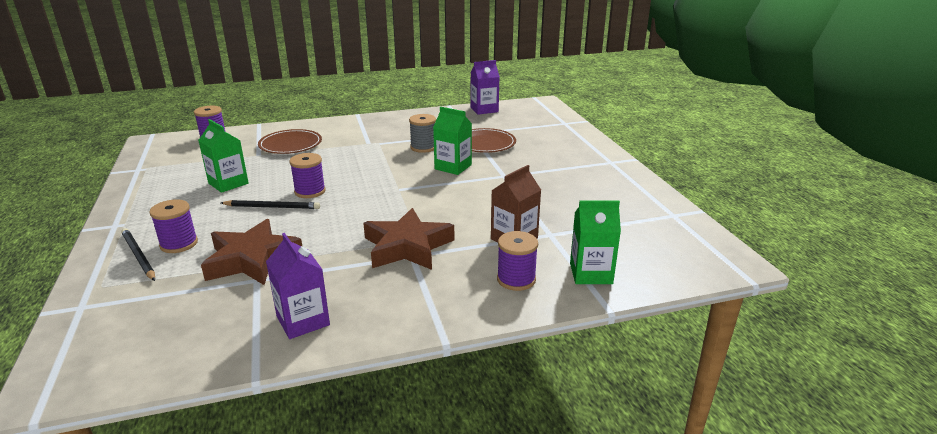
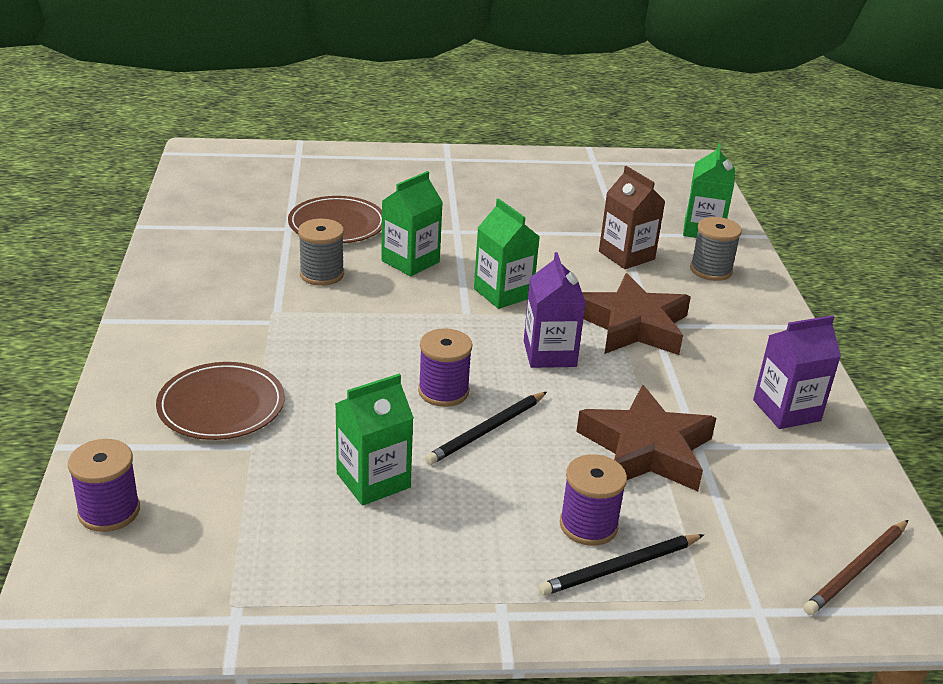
camera: 80 degrees left, 5 degrees up
(103, 352) = (857, 569): none -> brown pencil
(272, 207) = (487, 430): black pencil -> black pencil turned 150 degrees counterclockwise
(429, 197) = (503, 293): none -> green carton
(484, 109) = (191, 200): purple carton -> purple carton (549, 354)
(516, 279) = (711, 270): purple spool -> grey spool

